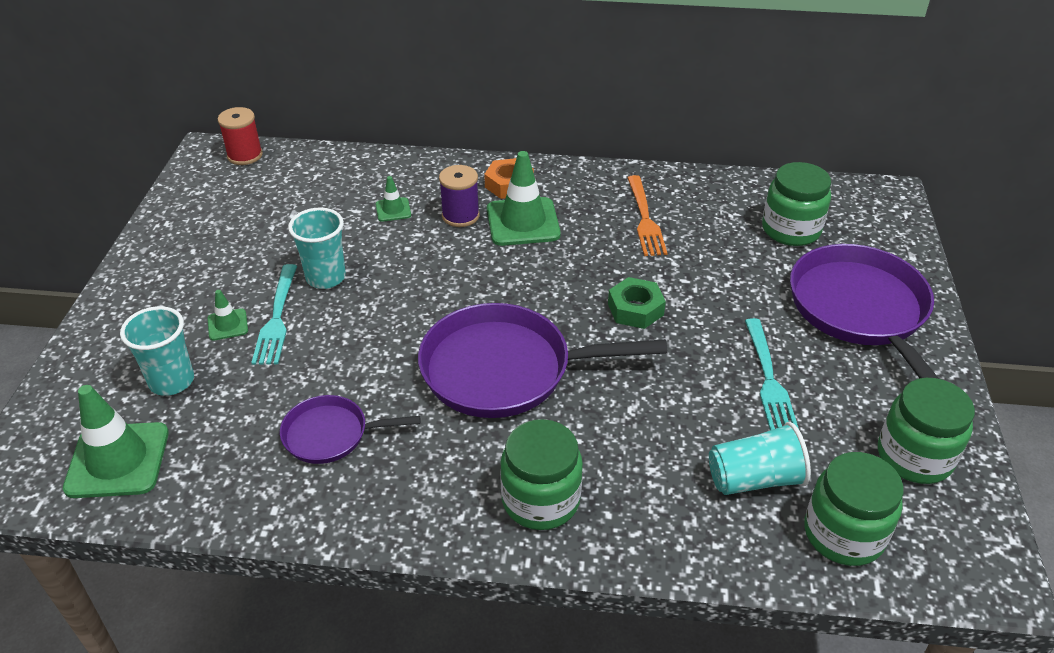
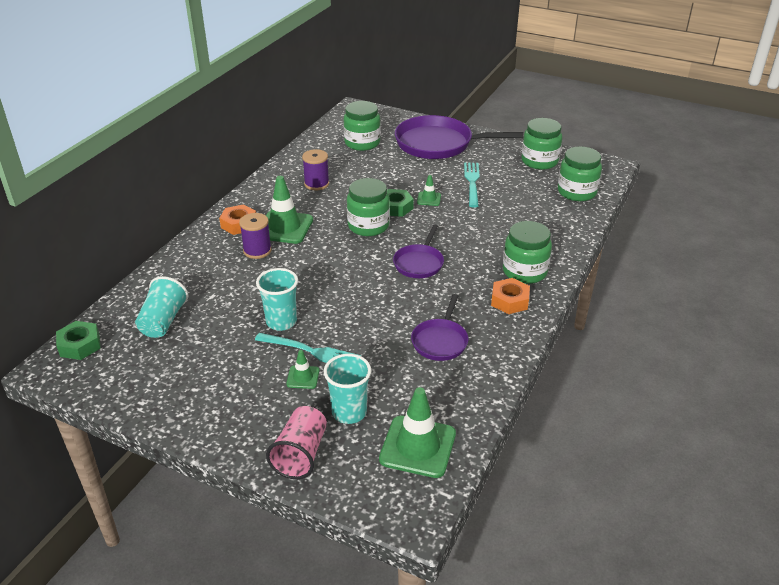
camera: 70 degrees left, 5 degrees down
(98, 360) = (301, 454): none -> pink cup
(245, 155) = (80, 345): red spool -> green nut
(393, 210) = (225, 278): green traffic cone -> green traffic cone (429, 199)
(454, 495) = (509, 301): none -> orange nut
(505, 369) = (419, 263): purple pan -> purple pan, size x0.53
(570, 295) = (368, 226): none -> green jar
(645, 219) = (316, 184): orange fork -> purple spool
(754, 479) = (536, 205): turquoise cup -> turquoise cup (163, 321)
(768, 379) = (472, 182): turquoise fork -> turquoise fork turned 105 degrees counterclockwise

